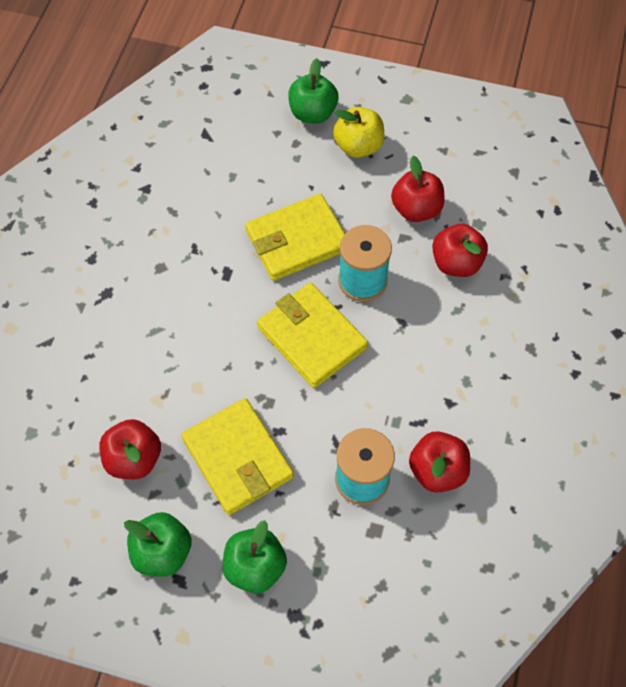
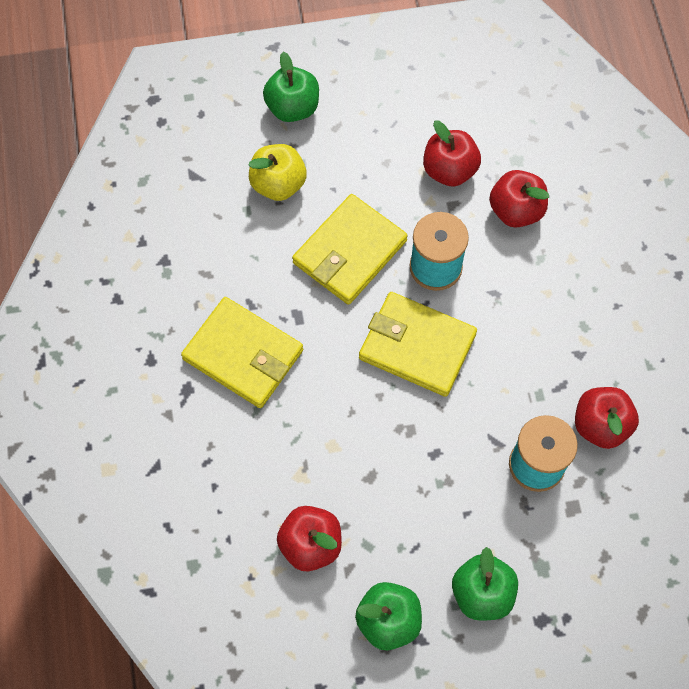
camera: 25 degrees left, 5 degrees up
(237, 458) = (410, 498): yellow wallet -> yellow wallet (243, 355)
(358, 146) = (358, 125): yellow apple -> yellow apple (278, 184)

